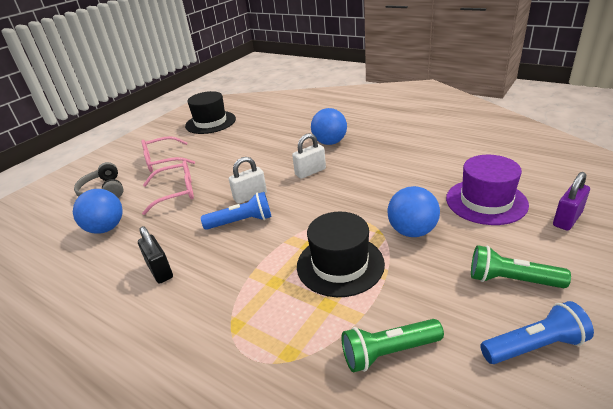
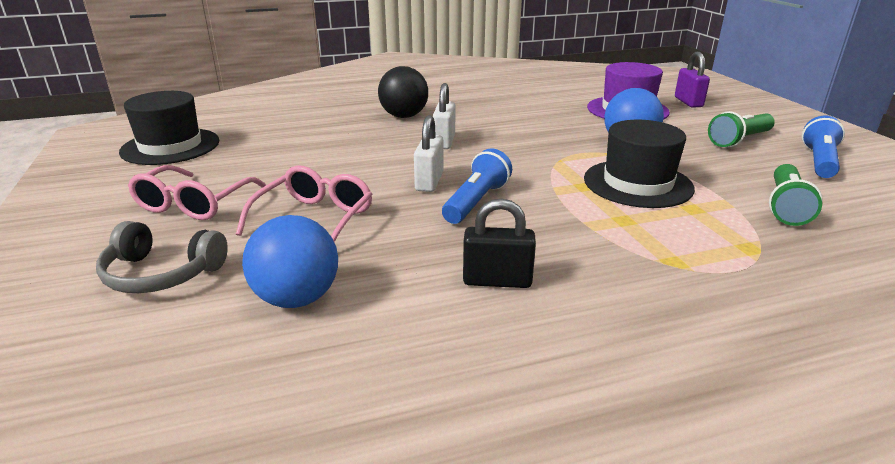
camera: 55 degrees left, 5 degrees down
(330, 142) = (404, 116): blue ball -> black ball

